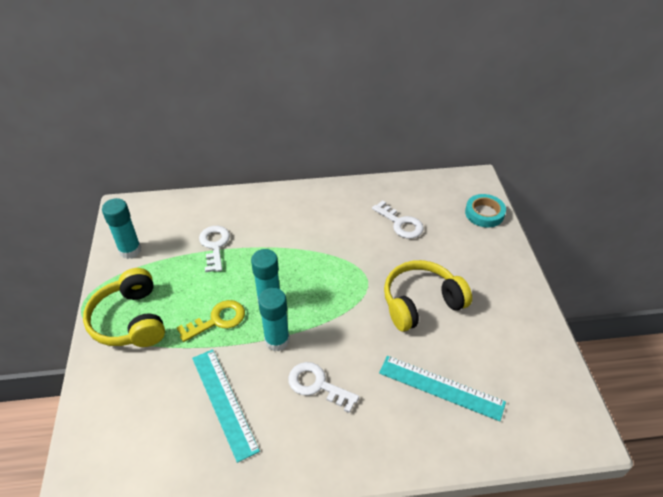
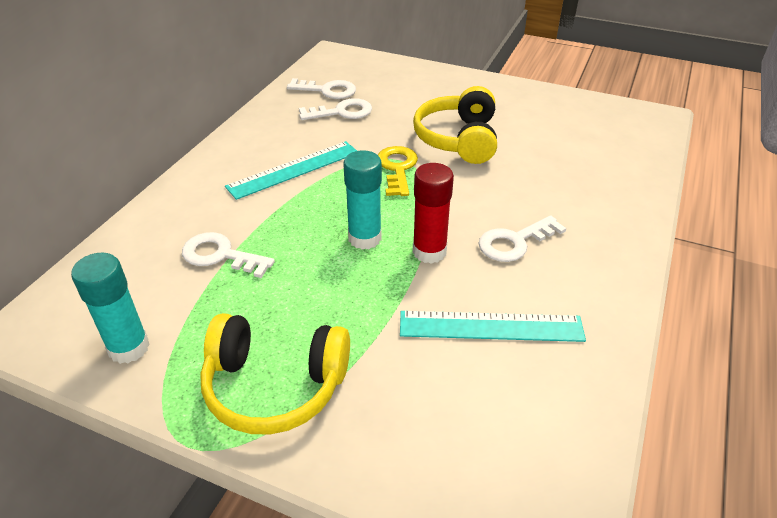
camera: 60 degrees left, 5 degrees down
(217, 320) = (354, 293): yellow key -> yellow key (397, 168)
(277, 340) = (429, 252): turquoise glue stick -> red glue stick
(422, 202) = (327, 90): none -> white key
(441, 387) = (568, 166): turquoise ruler -> turquoise ruler (294, 169)
(484, 213) = (380, 66): turquoise tape -> none

